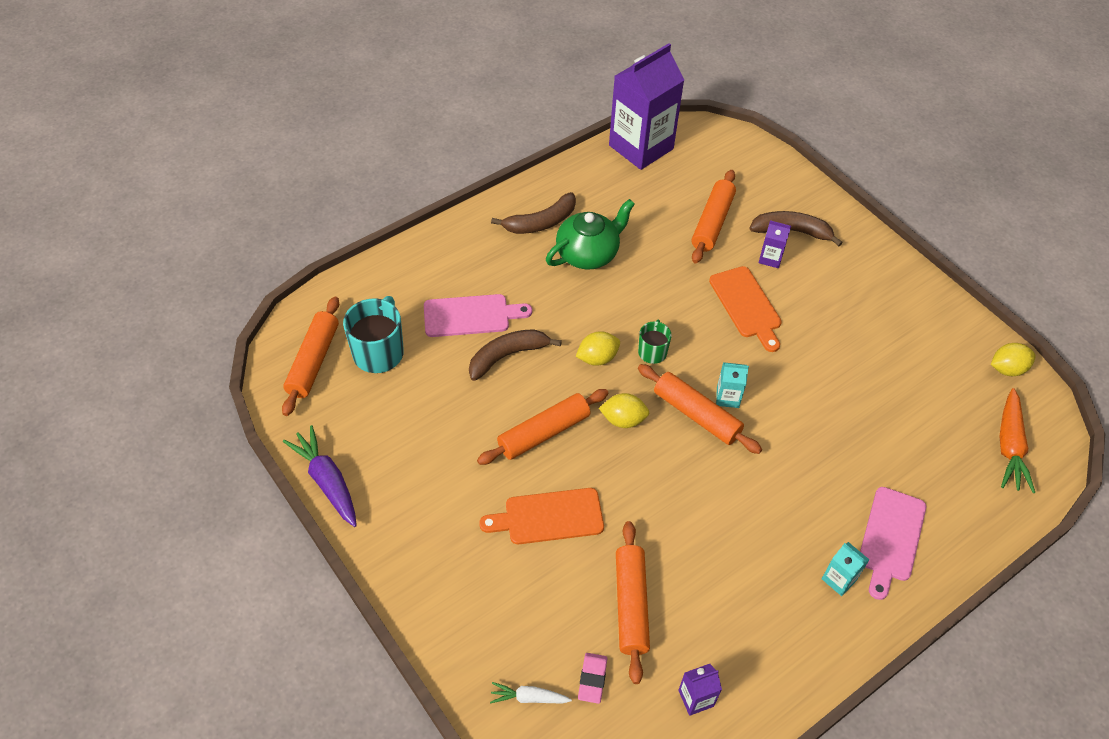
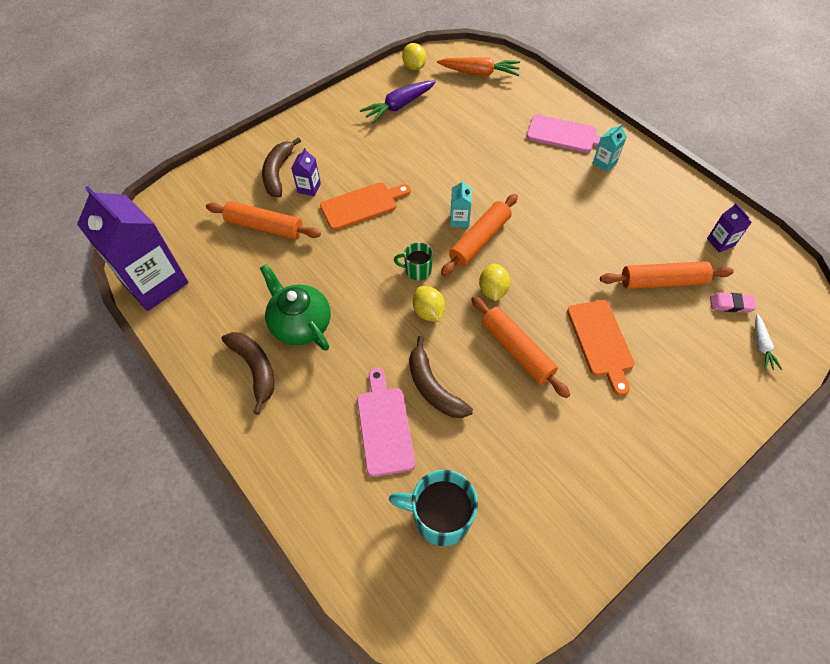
camera: 90 degrees left, 5 degrees up
(314, 361) = (460, 591): orange rolling pin -> none
(327, 481) = (610, 546): purple carrot -> purple carrot (399, 106)

